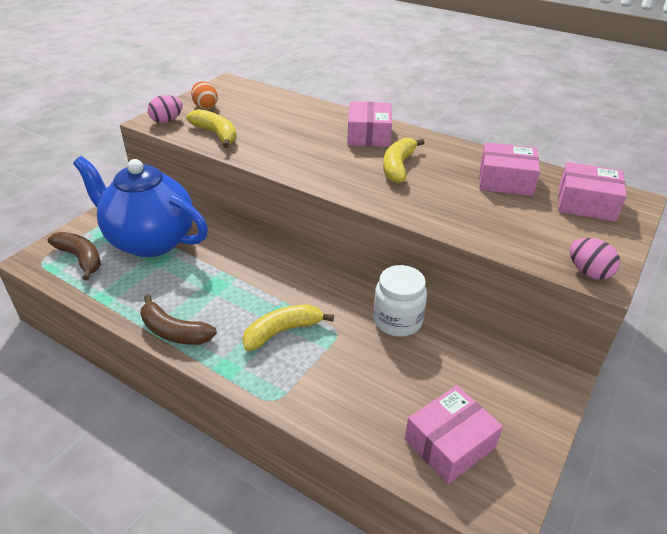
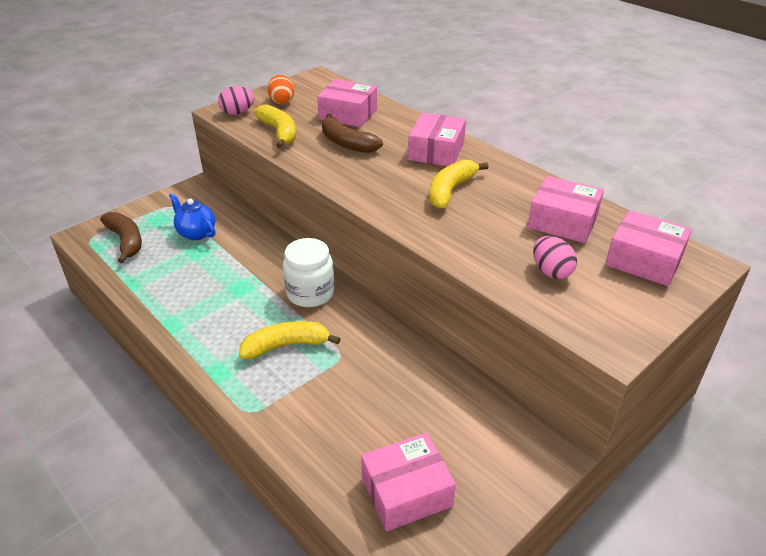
camera: 15 degrees right, 0 degrees up
(150, 241) = (196, 233): blue teapot -> blue teapot, size x0.44
(174, 332) = (183, 327): brown banana -> brown banana (347, 143)
(273, 112) = (348, 114): none -> pink box
(397, 321) = (408, 355): white jar -> white jar (310, 293)
(588, 272) = (602, 337): pink egg -> pink egg (551, 271)

